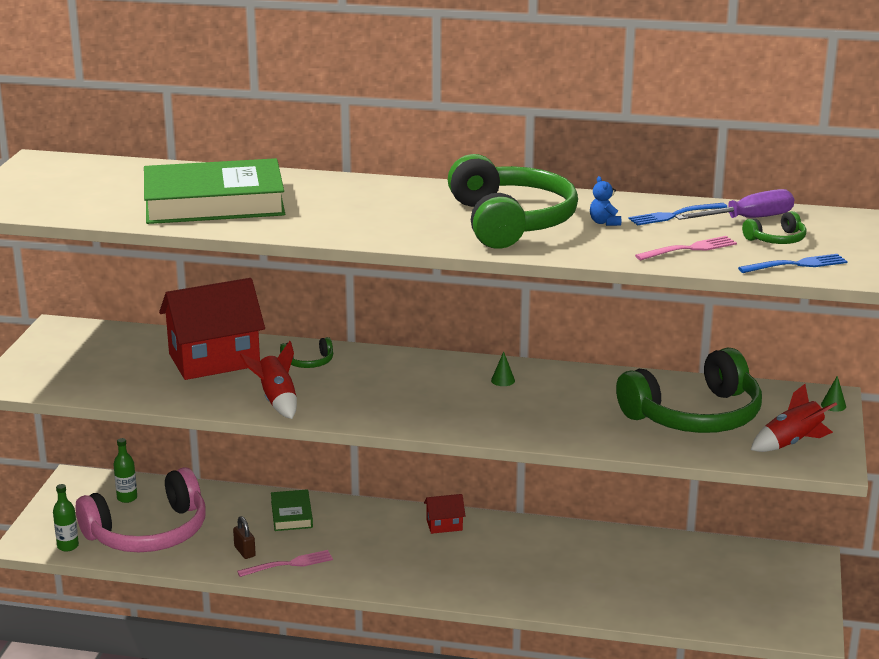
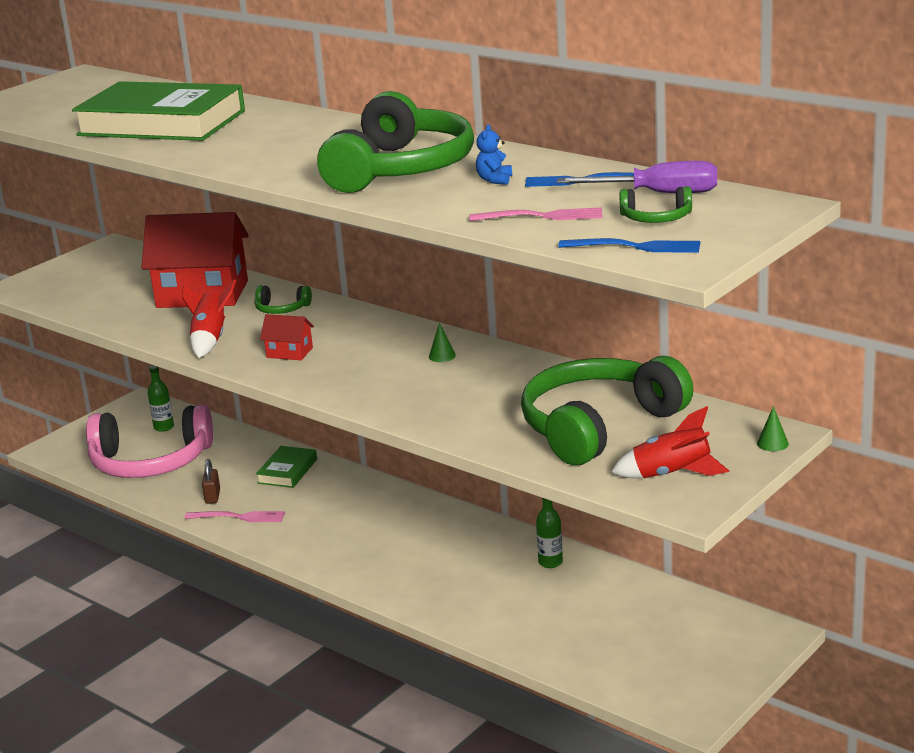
camera: 30 degrees right, 0 degrees up
(68, 546) = (75, 460): green bottle -> green bottle (550, 562)
(444, 525) = (417, 511): red house -> red house (289, 352)
(695, 416) = (598, 426): green headphones -> green headphones turned 135 degrees clockwise

